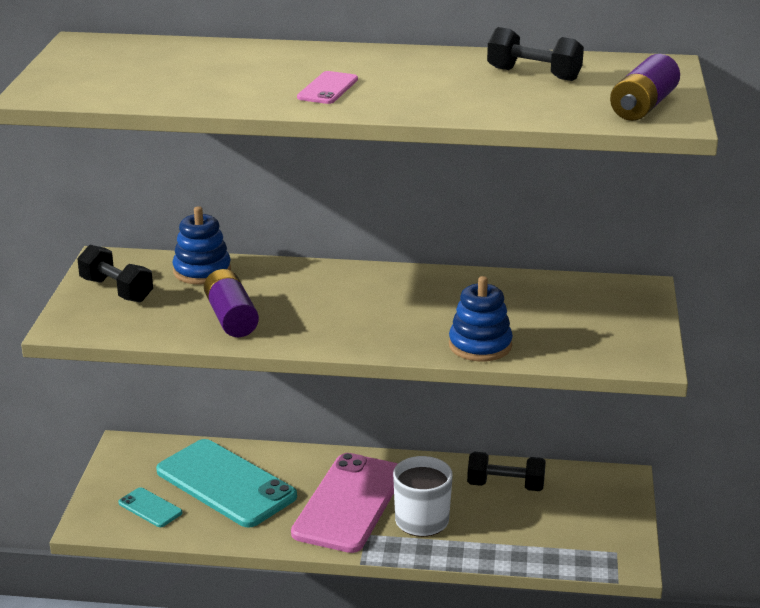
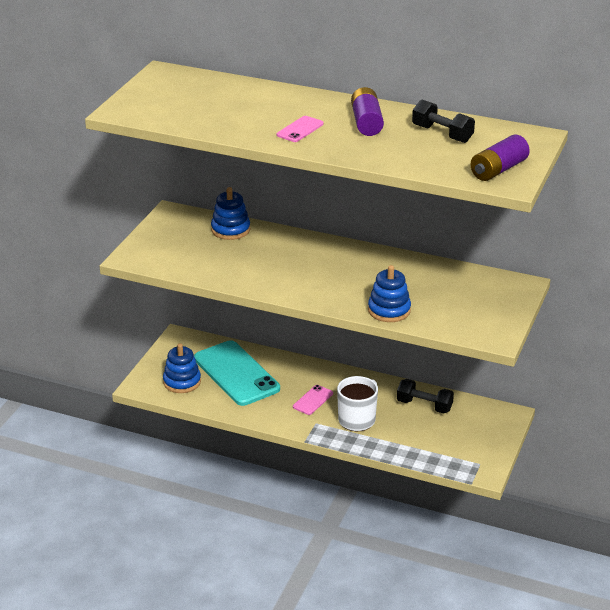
camera: 15 degrees right, 5 degrees up
(116, 290) = (170, 236): black dumbbell -> none
(150, 508) = (182, 382): turquoise phone -> blue stacking toy
(231, 318) = (236, 266): purple battery -> purple battery (366, 123)
(349, 503) = (313, 400): pink phone -> pink phone, size x0.44

